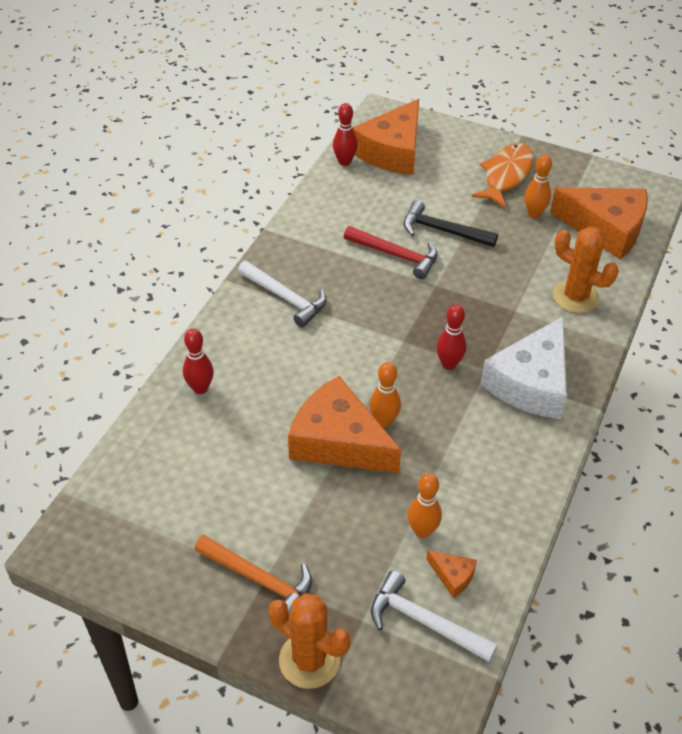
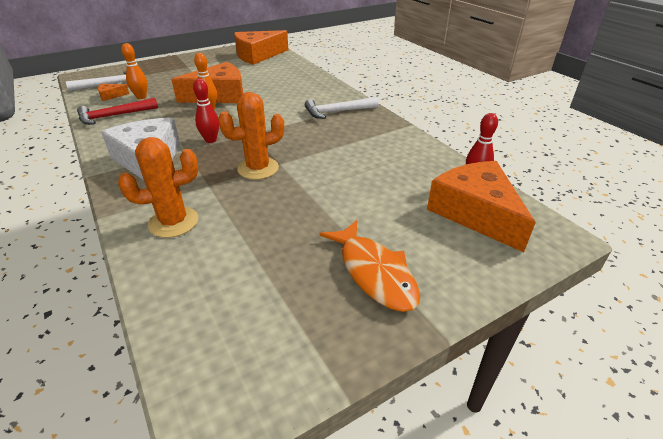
camera: 125 degrees right, 10 degrees down
(200, 388) = (302, 78): red bowling pin -> none
(259, 579) = (189, 65): orange hammer -> none
(309, 660) = (144, 64): orange cactus -> orange cactus (258, 168)
(396, 255) = (330, 160): red hammer -> red hammer (114, 116)
(443, 231) = (332, 191): black hammer -> none
(534, 214) = (295, 258): orange bowling pin -> none
(605, 229) = (212, 301): orange cheese -> orange cheese (258, 55)

